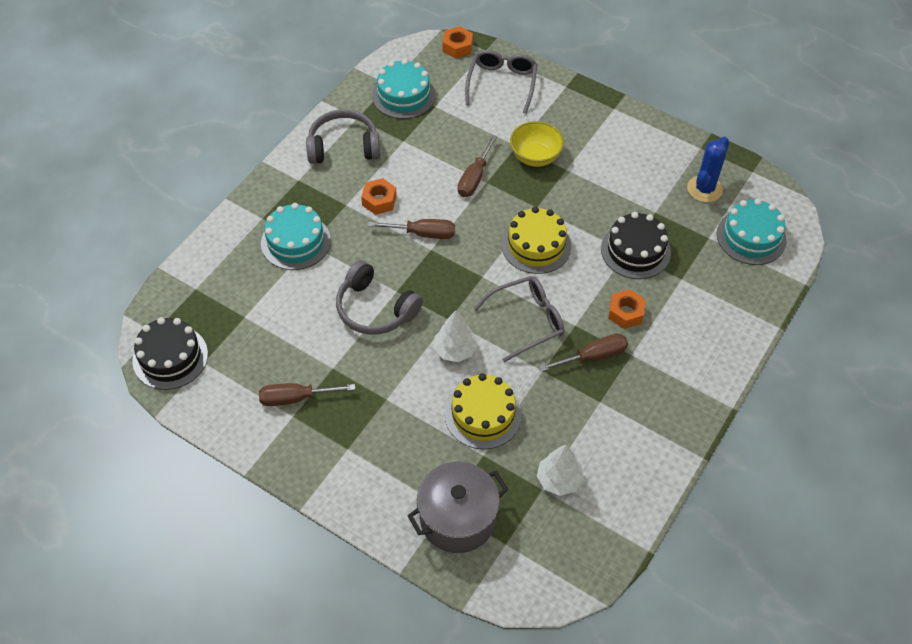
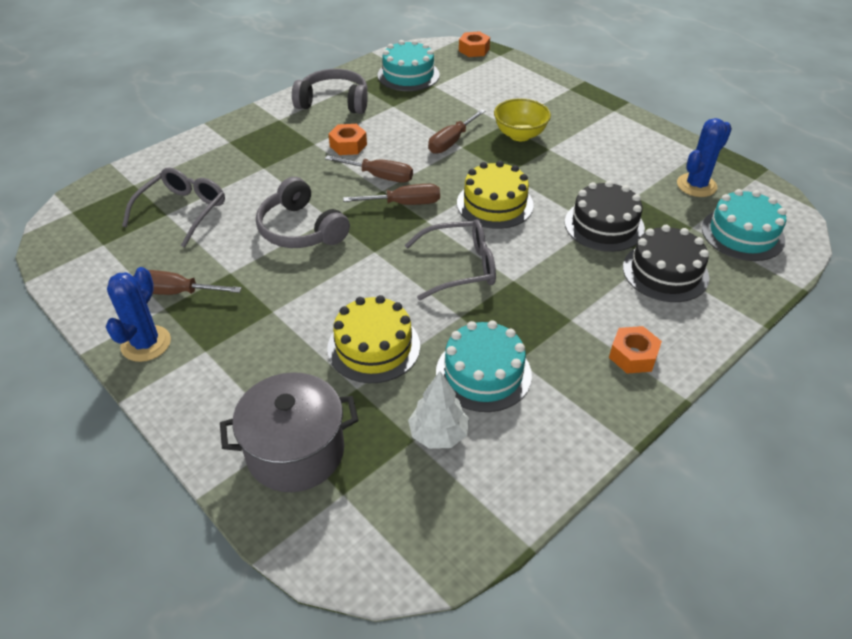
camera: 15 degrees right, 10 degrees down
(170, 357) = (73, 234): black cake -> black cake (665, 272)
(295, 242) = (250, 164): turquoise cake -> turquoise cake (483, 373)
(295, 453) = (146, 344): none -> blue cactus
(455, 350) = (369, 280): white tree -> none
(502, 83) = (506, 79): grey glasses -> grey glasses (183, 211)
(593, 356) = (524, 313): brown screwdriver -> brown screwdriver (404, 204)
(625, 313) = (576, 279): orange nut -> orange nut (633, 355)

